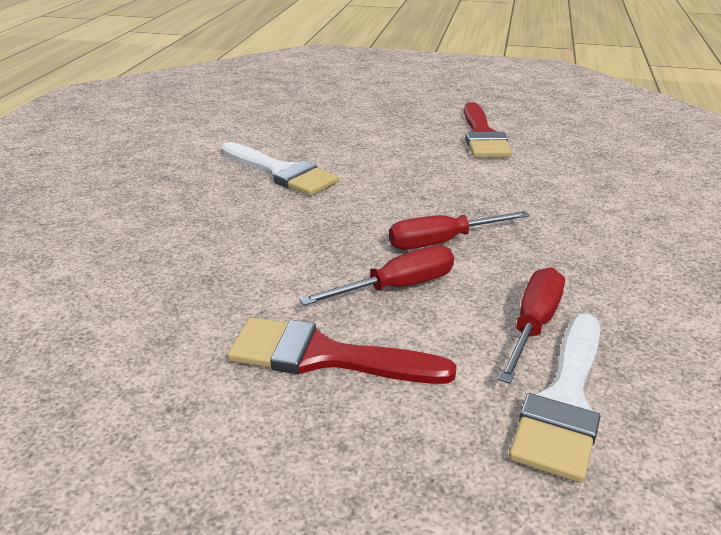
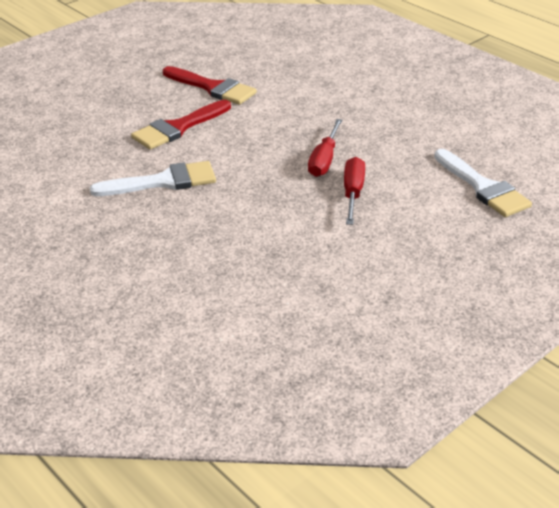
camera: 55 degrees left, 5 degrees up
(324, 356) = (390, 239): red brush -> red brush (178, 128)
(533, 325) = (425, 169): red screwdriver -> none

